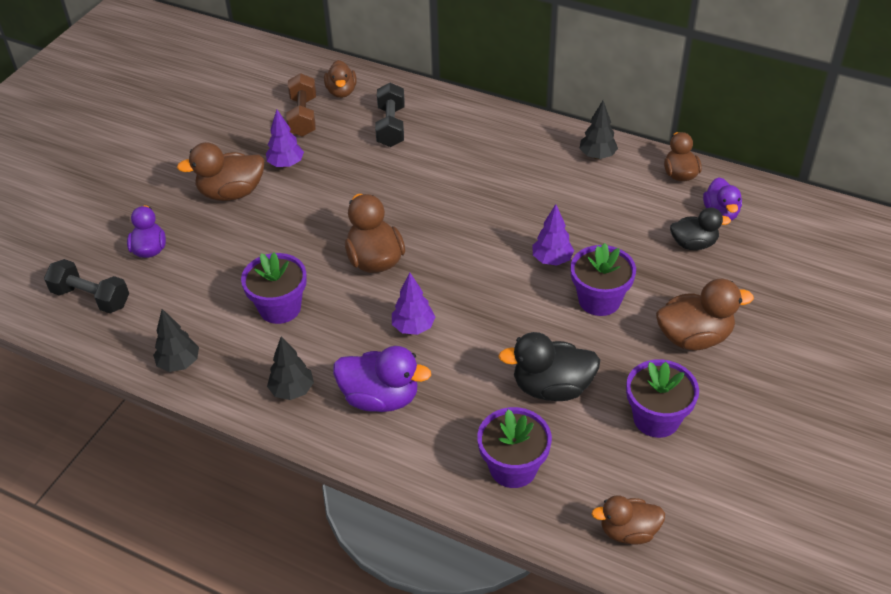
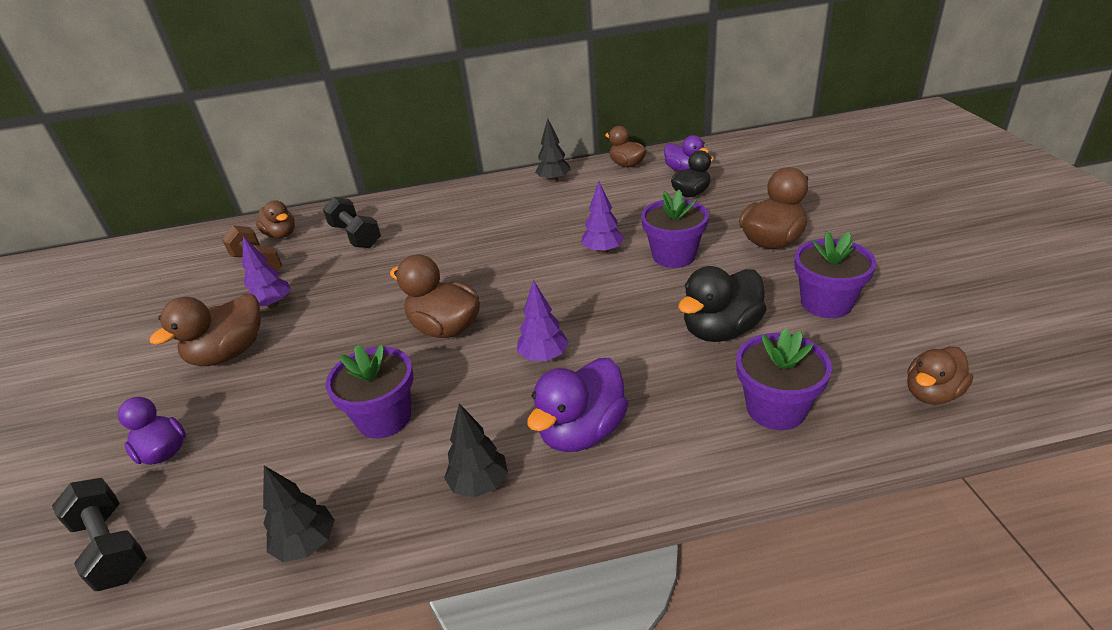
camera: 35 degrees left, 10 degrees down
(91, 298) = (112, 547): black dumbbell -> black dumbbell turned 60 degrees clockwise
(380, 398) = (582, 431): purple duck -> purple duck turned 150 degrees clockwise

